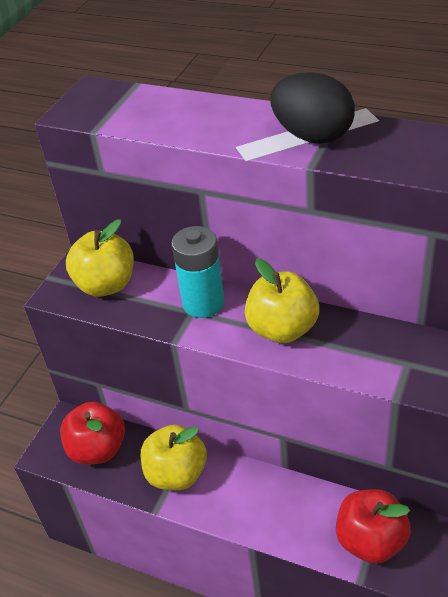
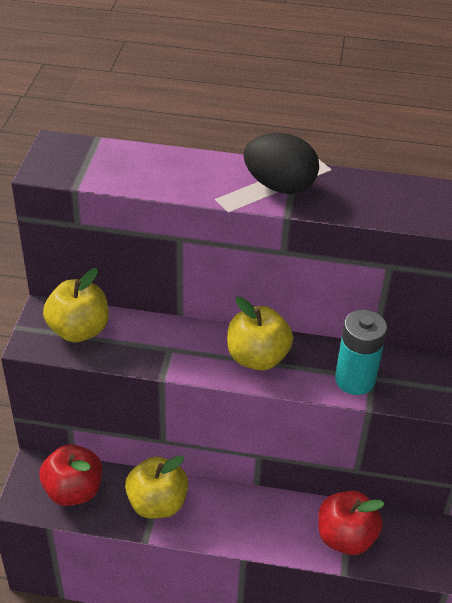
camera: 20 degrees left, 0 degrees up
(203, 303) = (178, 340): turquoise battery -> turquoise battery (355, 380)

